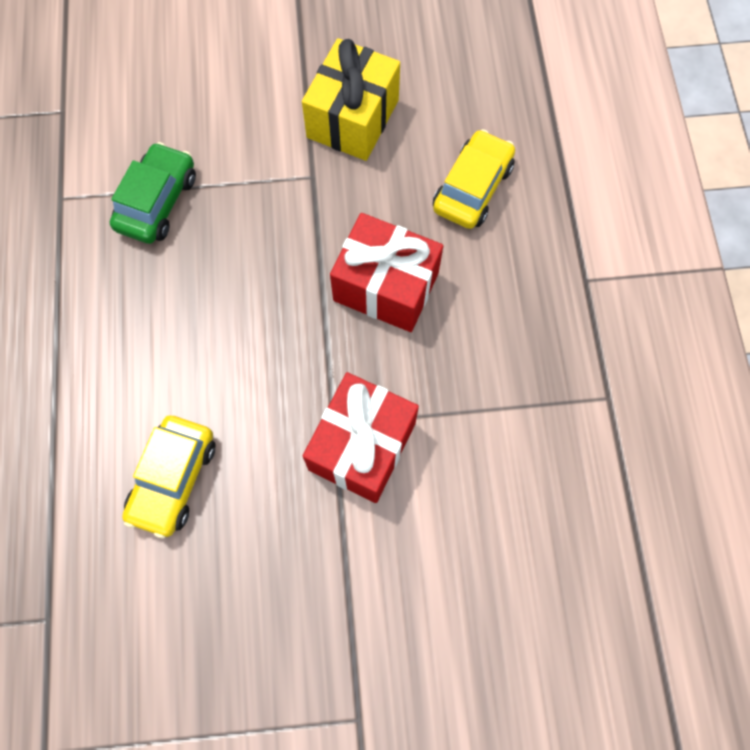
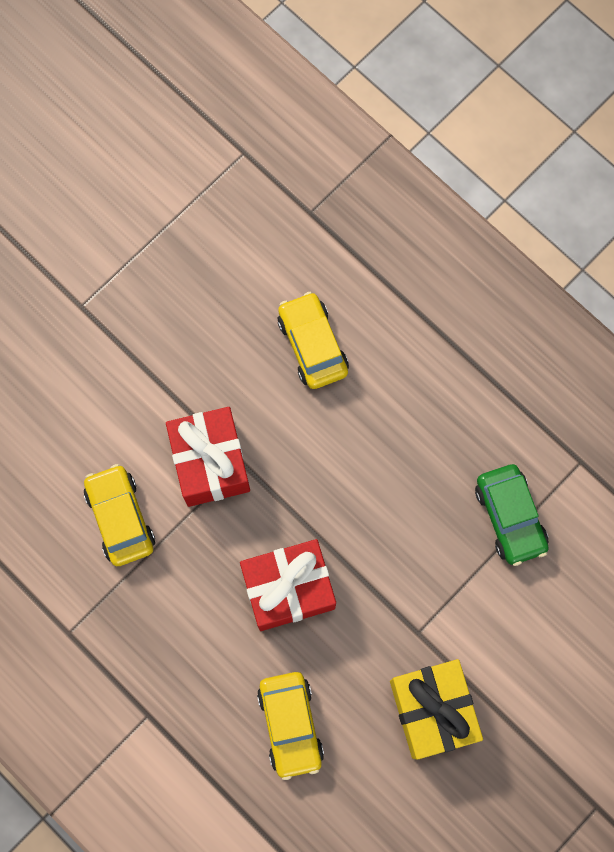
camera: 140 degrees right, 5 degrees up
(485, 462) = (120, 518): none -> yellow car

